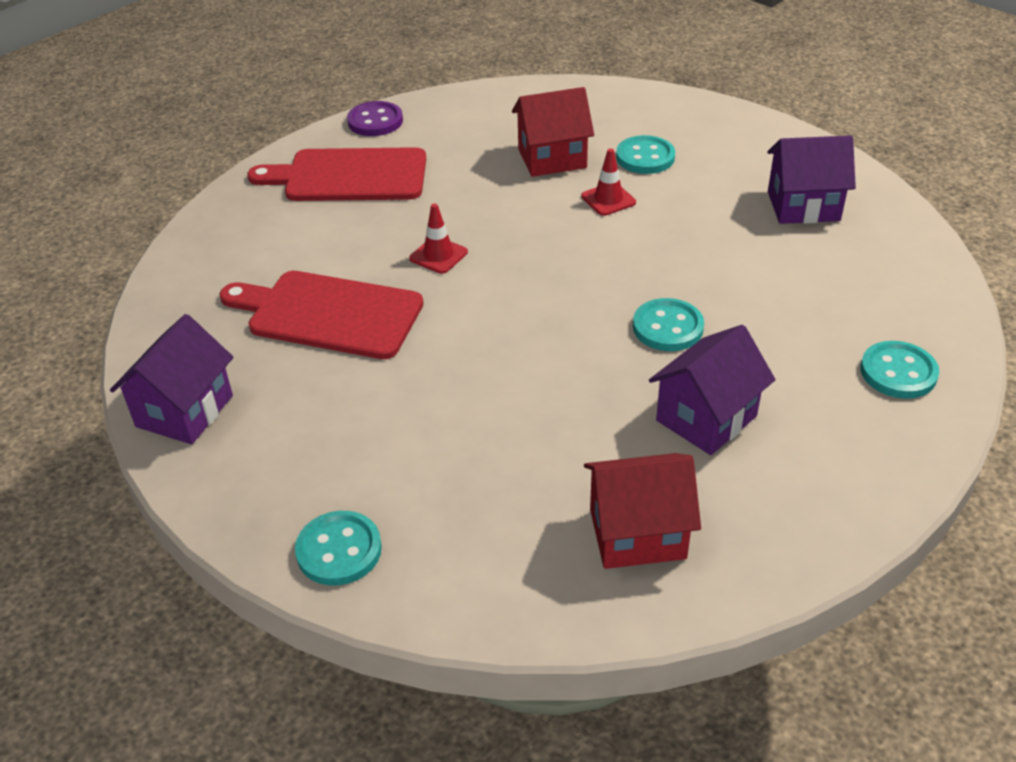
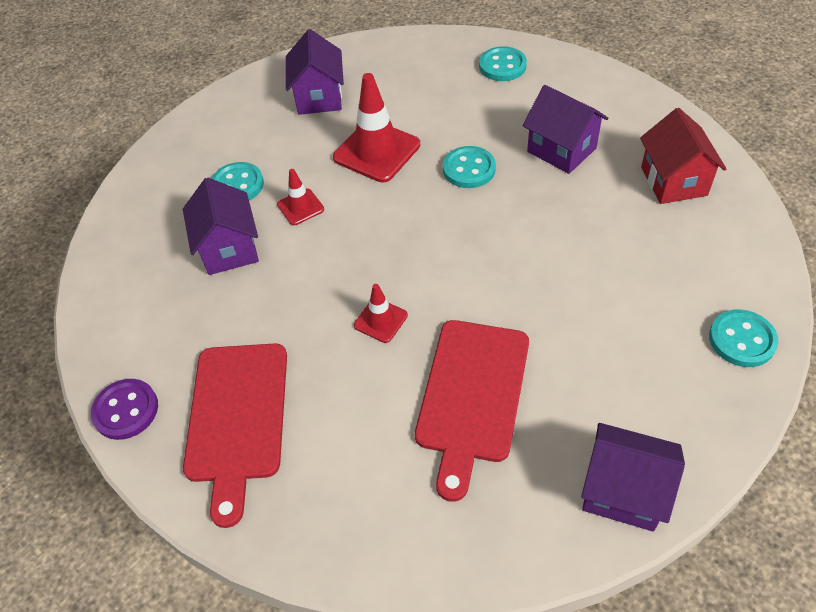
camera: 90 degrees left, 10 degrees up
(552, 158) = (229, 248): red house -> purple house
(701, 252) = (377, 151): none -> red traffic cone

